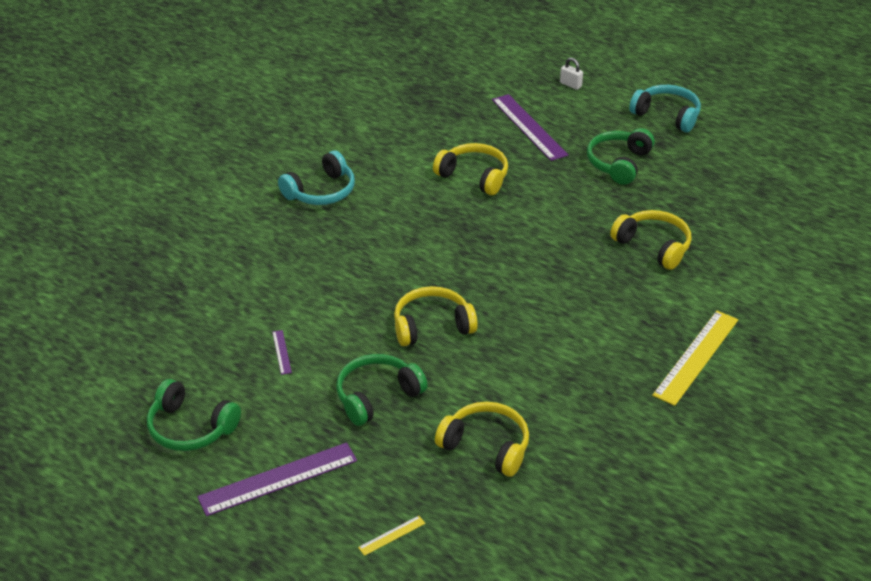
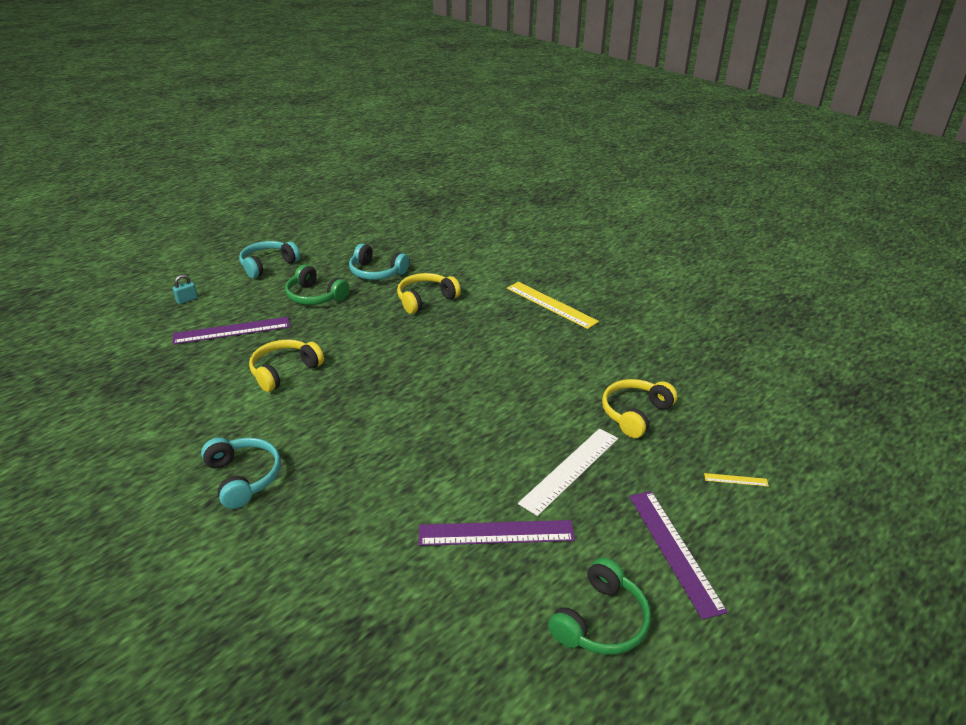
camera: 80 degrees left, 5 degrees down
(281, 352) = (496, 533): purple ruler -> purple ruler, size x2.32
(377, 396) = (570, 470): green headphones -> white ruler
(392, 535) = (736, 480): yellow ruler -> yellow ruler turned 60 degrees counterclockwise
(432, 326) = (485, 424): yellow headphones -> none
(570, 85) = (187, 300): white padlock -> turquoise padlock
(696, 196) = (376, 272): none -> turquoise headphones

